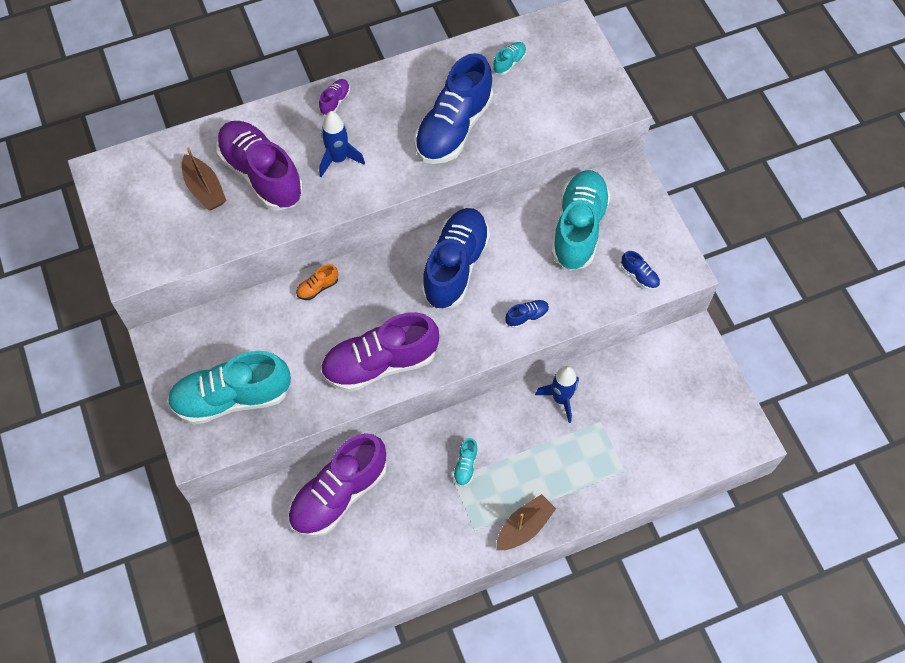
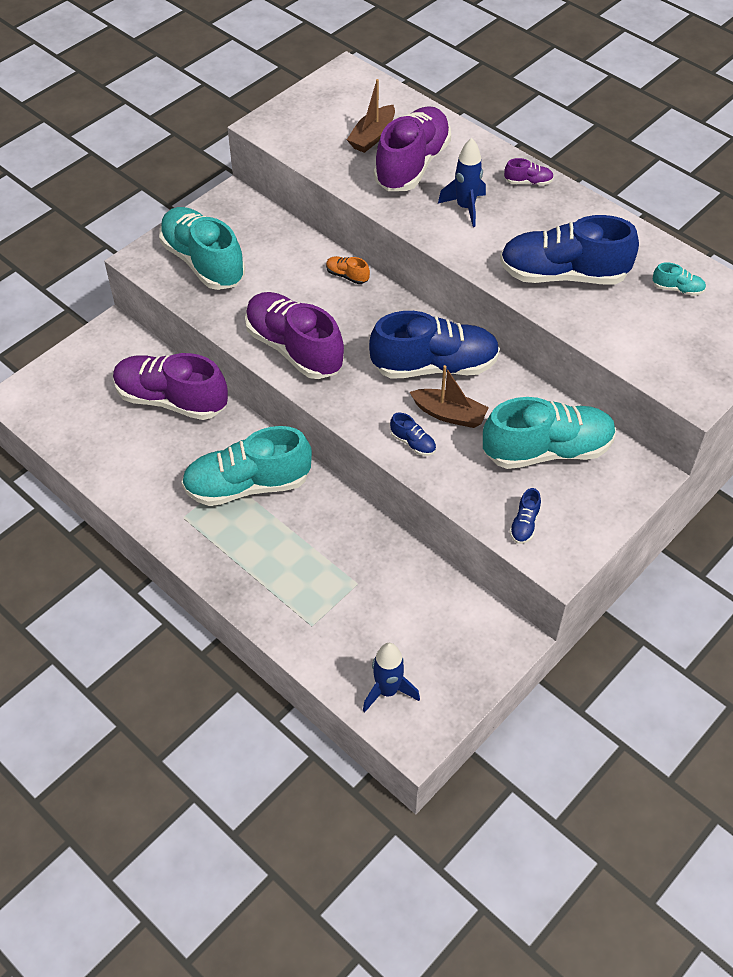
camera: 65 degrees right, 10 degrees down
(465, 466) = (248, 485): turquoise shoe -> turquoise shoe, size x2.49
(524, 527) = (206, 557): brown boat -> brown boat (449, 414)
(560, 399) = (364, 539): blue rocket -> blue rocket (387, 691)

